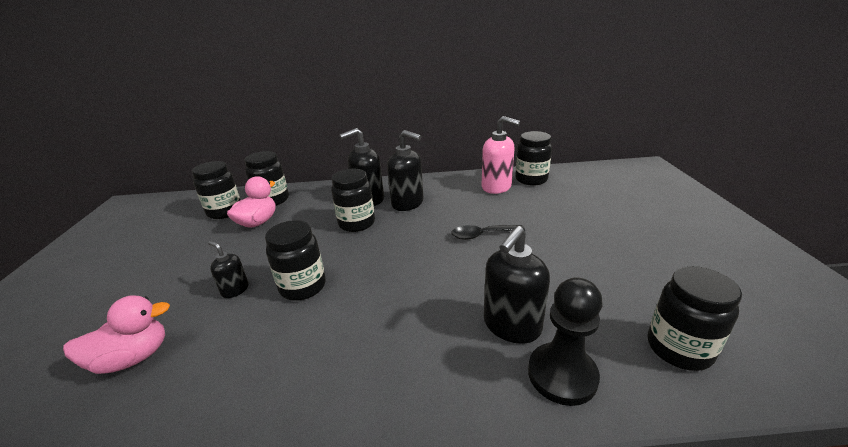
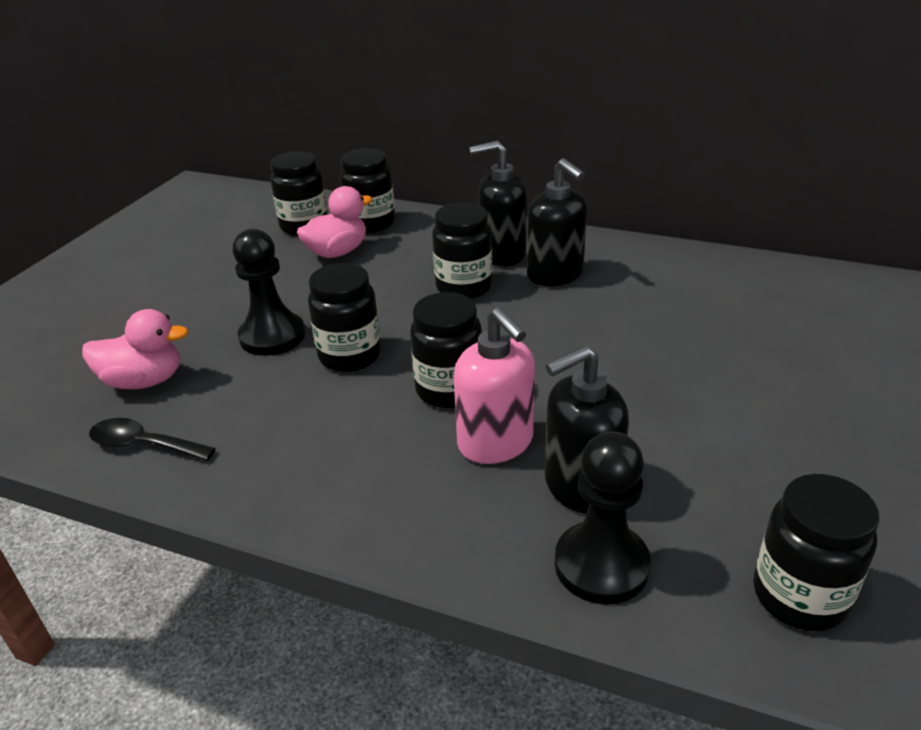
camera: 25 degrees right, 5 degrees up
(235, 290) = (272, 336): black soap dispenser -> black pawn
(482, 235) = (634, 353): black spoon -> black spoon (144, 445)
(496, 187) = (717, 282): pink soap dispenser -> pink soap dispenser (496, 443)
(531, 179) = (790, 283): black jar -> black jar (449, 390)

